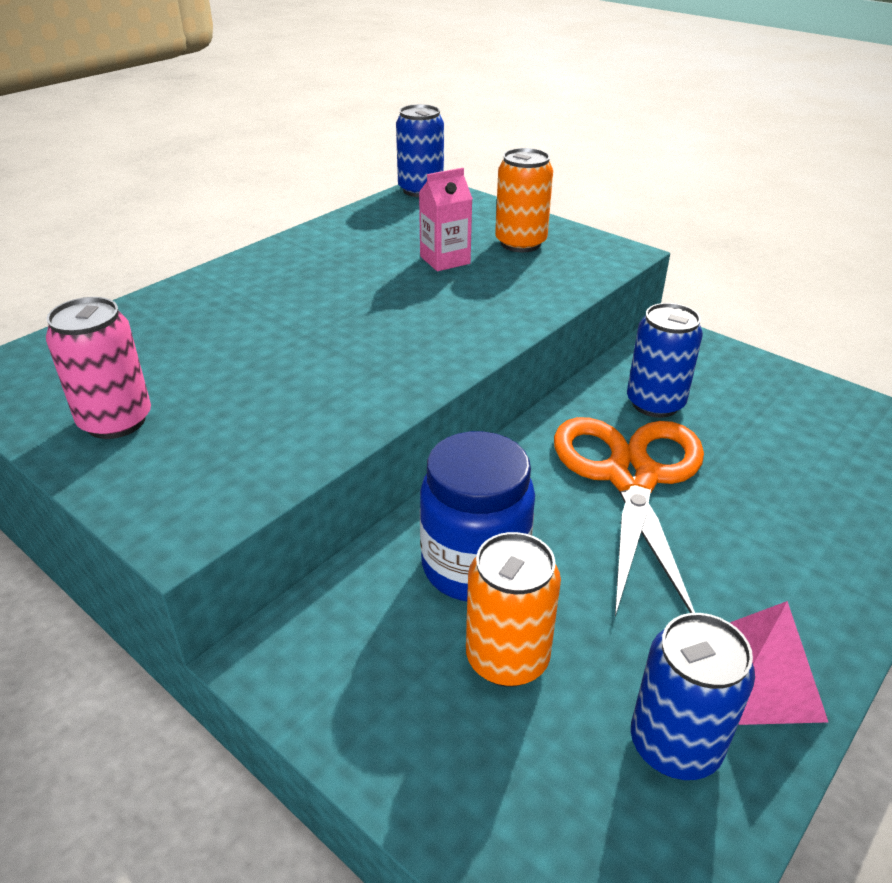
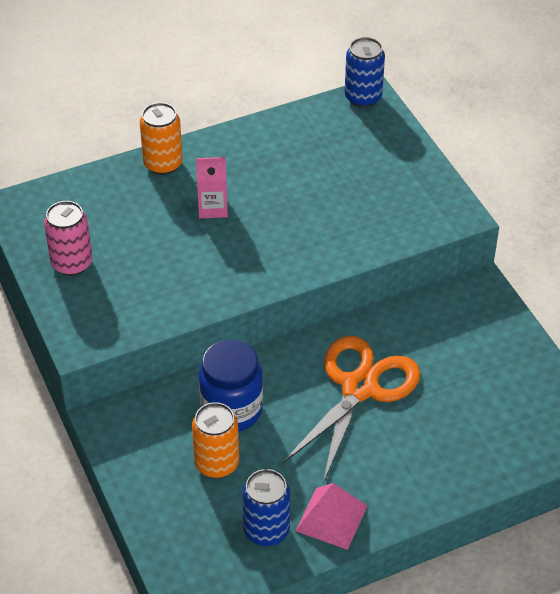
camera: 25 degrees right, 10 degrees up
(445, 260) = (330, 185): pink carton -> pink carton (213, 208)
(520, 243) = (395, 184): orange can -> orange can (163, 164)
(655, 403) = (419, 341): blue can -> none

